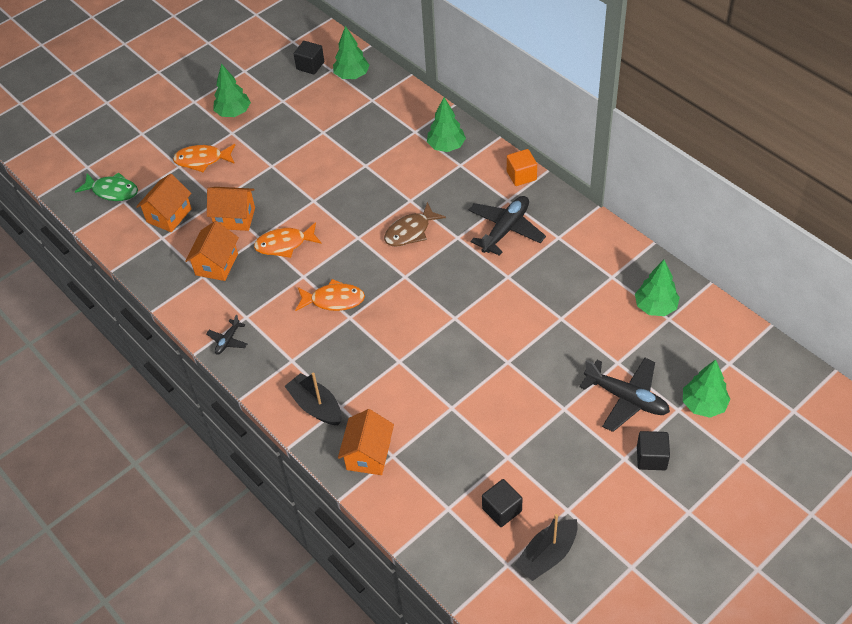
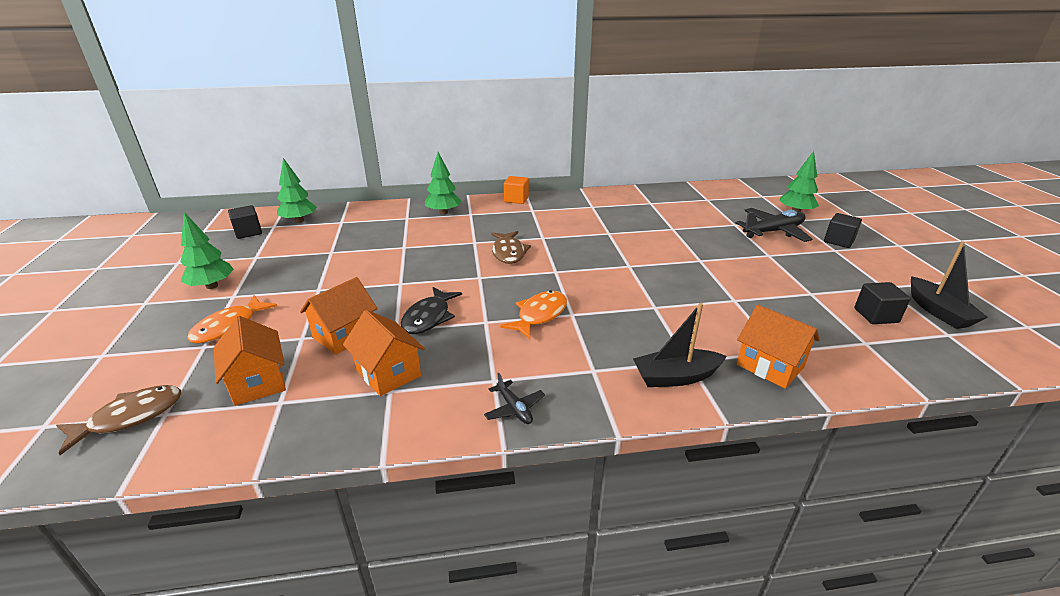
camera: 60 degrees left, 20 degrees down
(112, 191) = (130, 417): green fish -> brown fish
(284, 244) = (429, 317): orange fish -> black fish
(505, 230) = (560, 219): black plane -> none
(655, 307) = (692, 199): green tree -> none

